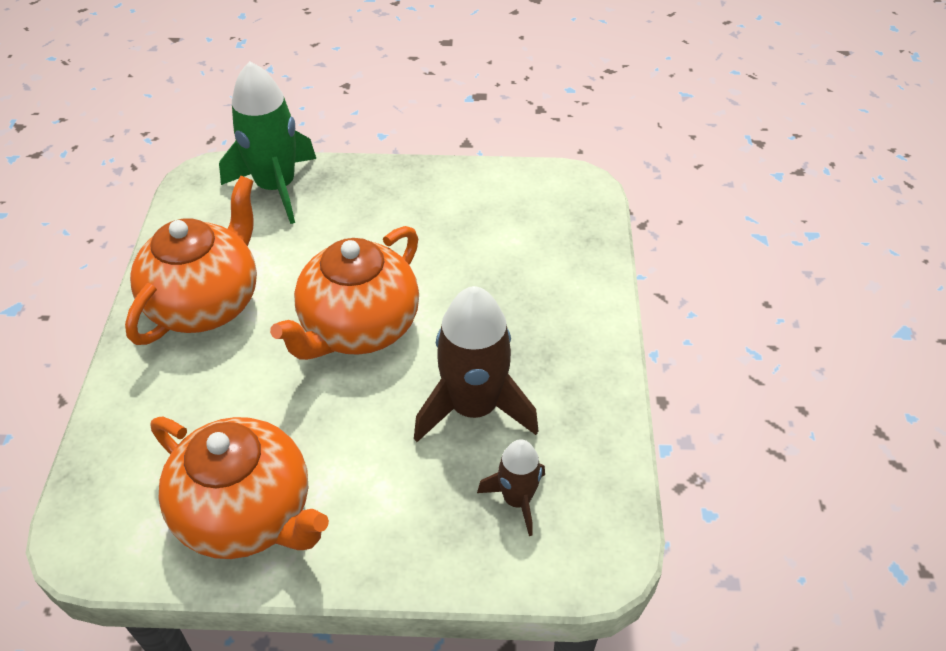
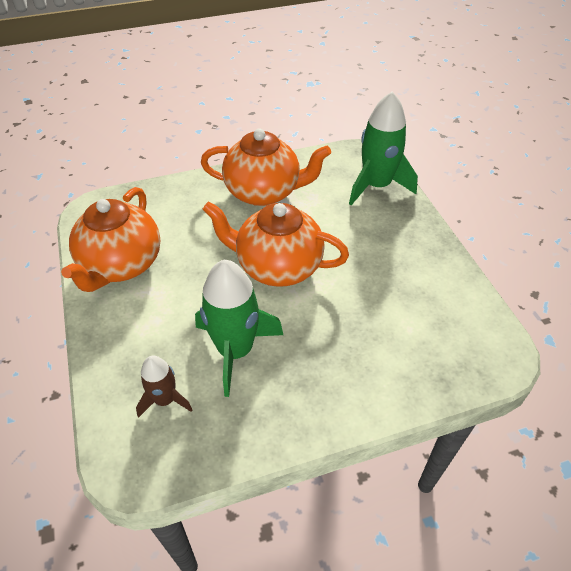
camera: 70 degrees right, 0 degrees up
(474, 407) = (235, 351): brown rocket -> green rocket

